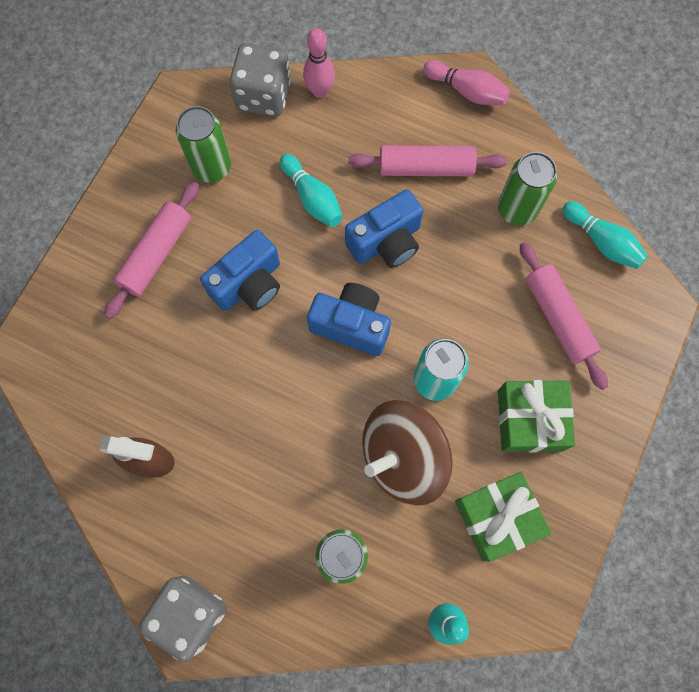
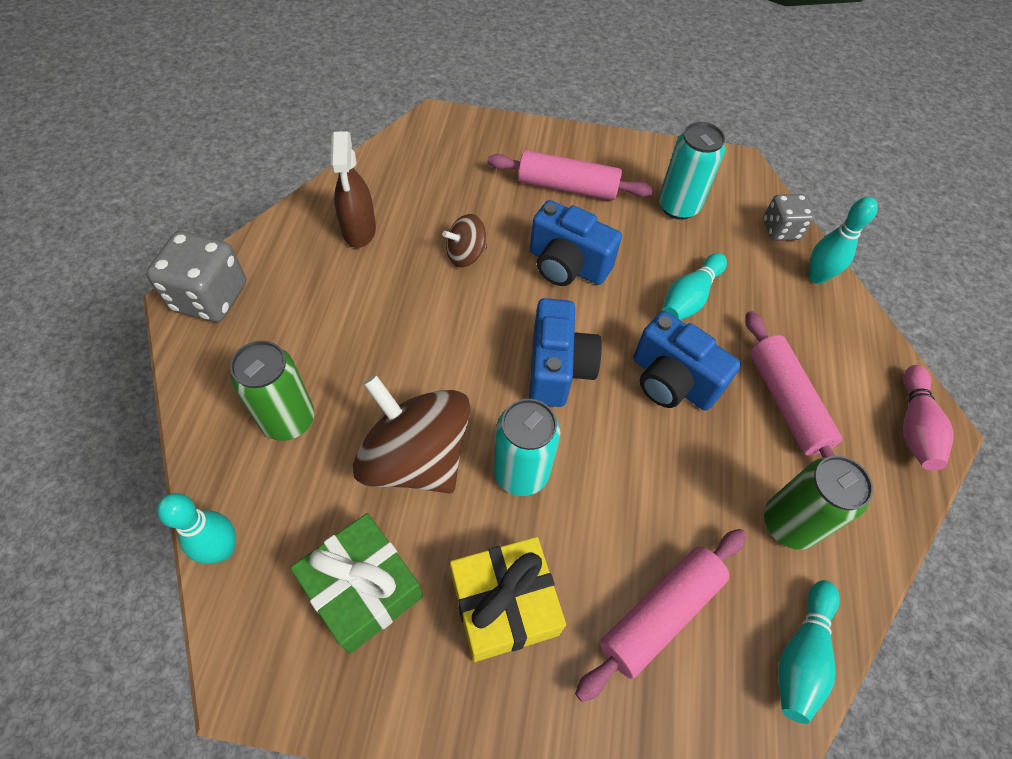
camera: 70 degrees right, 15 degrees down
(210, 368) = (466, 254): none -> brown spinning top
(211, 167) = (678, 206): green can -> turquoise can
(263, 96) = (780, 230): grey dice -> grey dice, size x0.62
(320, 91) = (817, 277): pink bowling pin -> turquoise bowling pin
(530, 420) = (504, 605): green gift -> yellow gift

